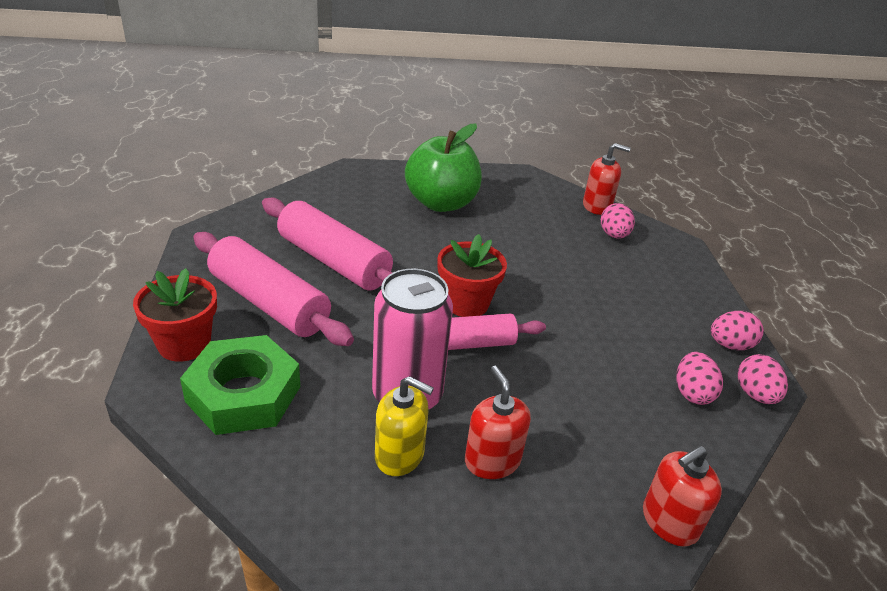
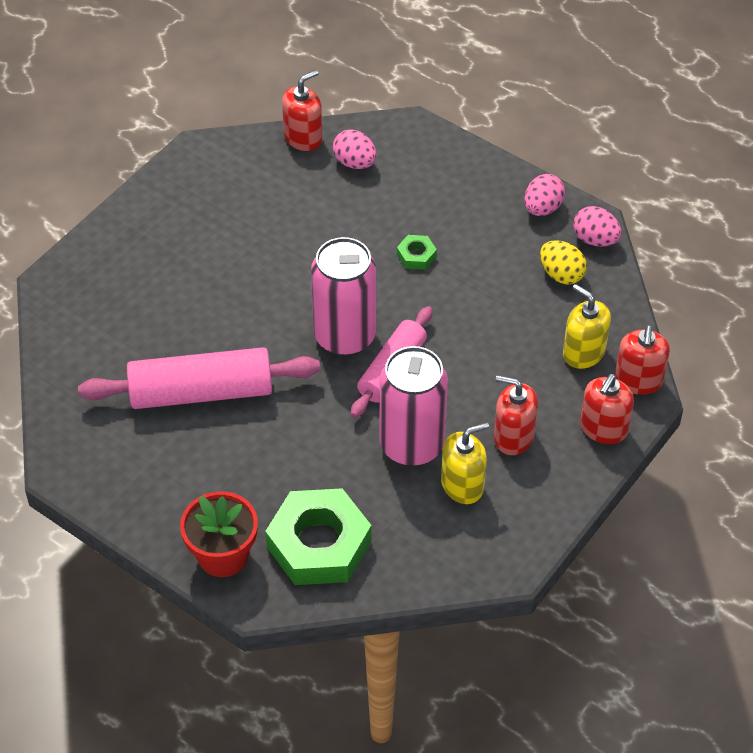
camera: 45 degrees left, 15 degrees up
(269, 303) = (219, 471): pink rolling pin -> none
(441, 203) = (185, 252): green apple -> none
(466, 303) = (345, 336): red flower pot -> pink can
(582, 528) = (603, 428): none -> red soap dispenser
(586, 301) = (416, 255): none -> green nut
(641, 457) = (583, 352): none -> yellow soap dispenser
(692, 393) = (561, 274): pink egg -> yellow egg

